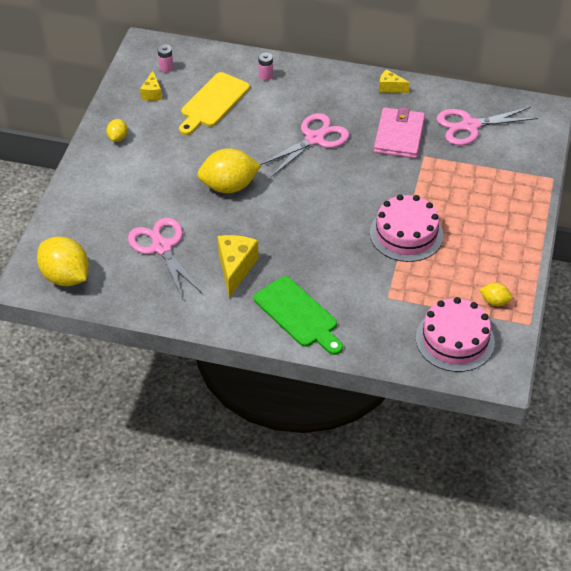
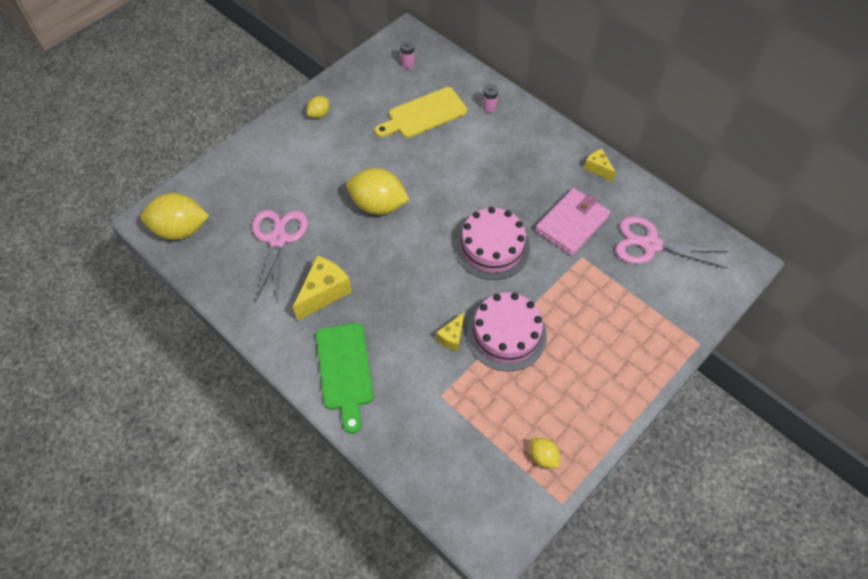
camera: 30 degrees right, 10 degrees up
(66, 277) = (181, 229): yellow lemon -> yellow lemon turned 75 degrees counterclockwise
(152, 93) = (378, 83): yellow cheese -> yellow cheese (452, 337)
(314, 139) = (489, 191): pink scissors -> none
(455, 340) = (473, 480): pink cake -> pink cake (492, 247)

